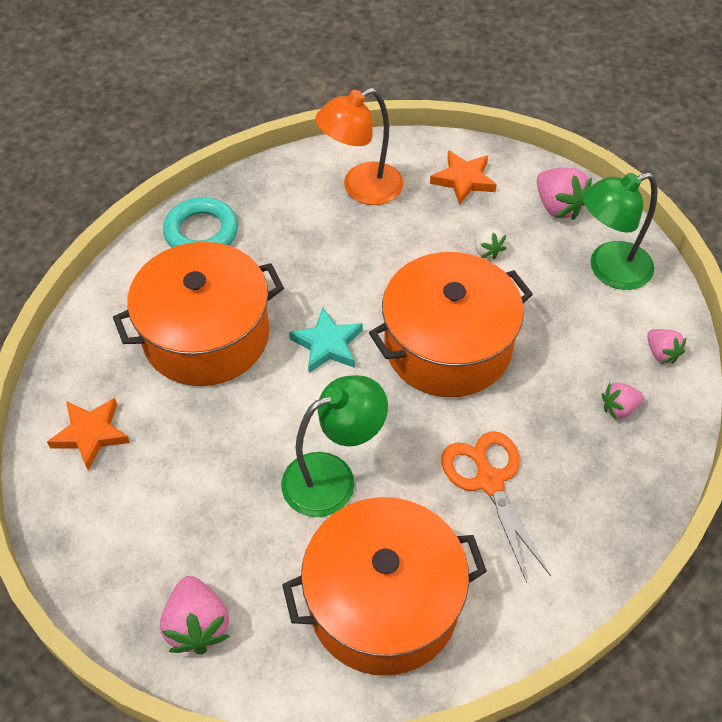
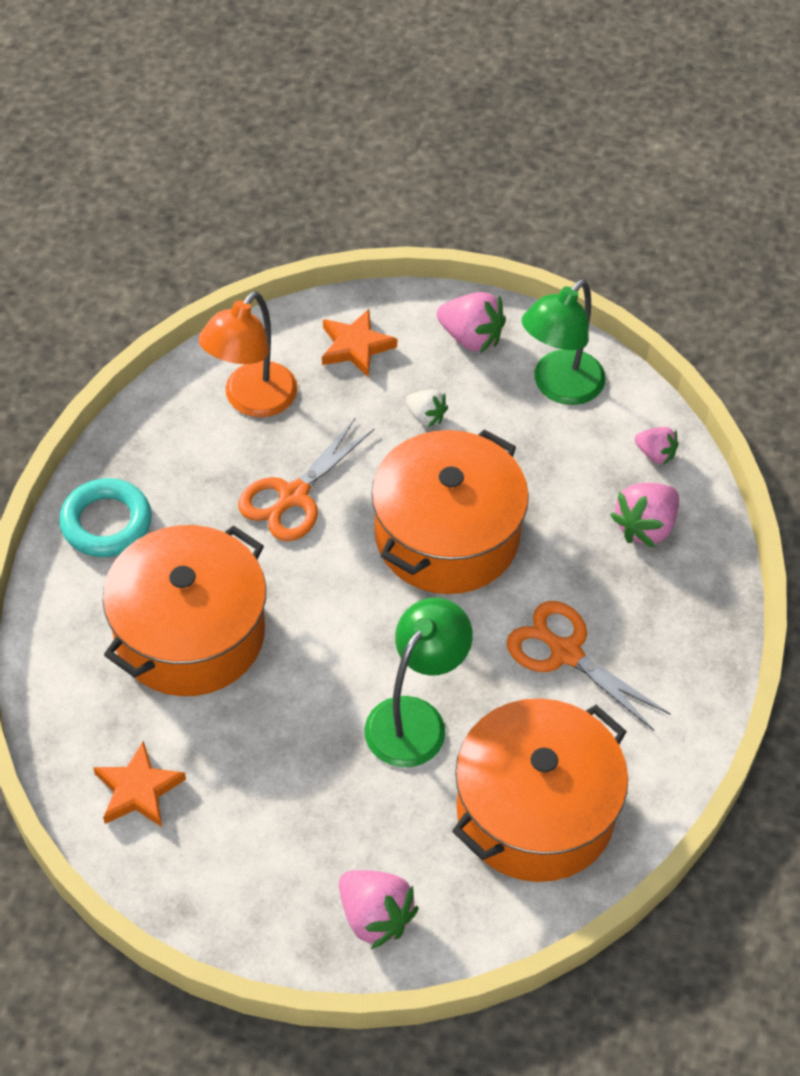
camera: 30 degrees left, 0 degrees up
(327, 344) = (324, 587): turquoise star -> none
(348, 268) = (293, 496): none -> orange scissors
(619, 408) = (645, 527): pink strawberry -> pink strawberry, size x1.65

